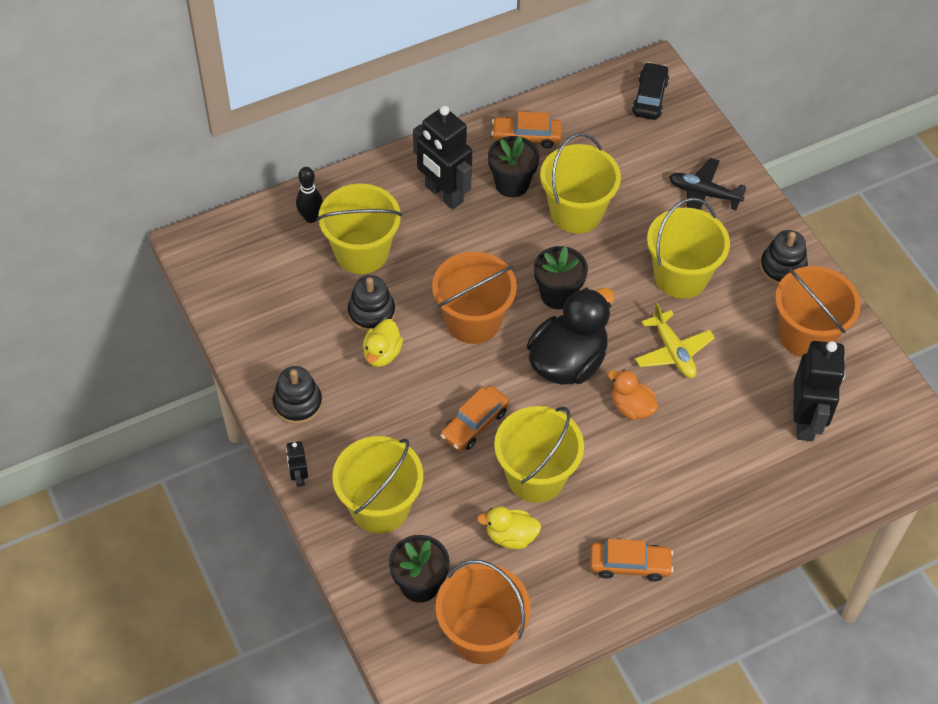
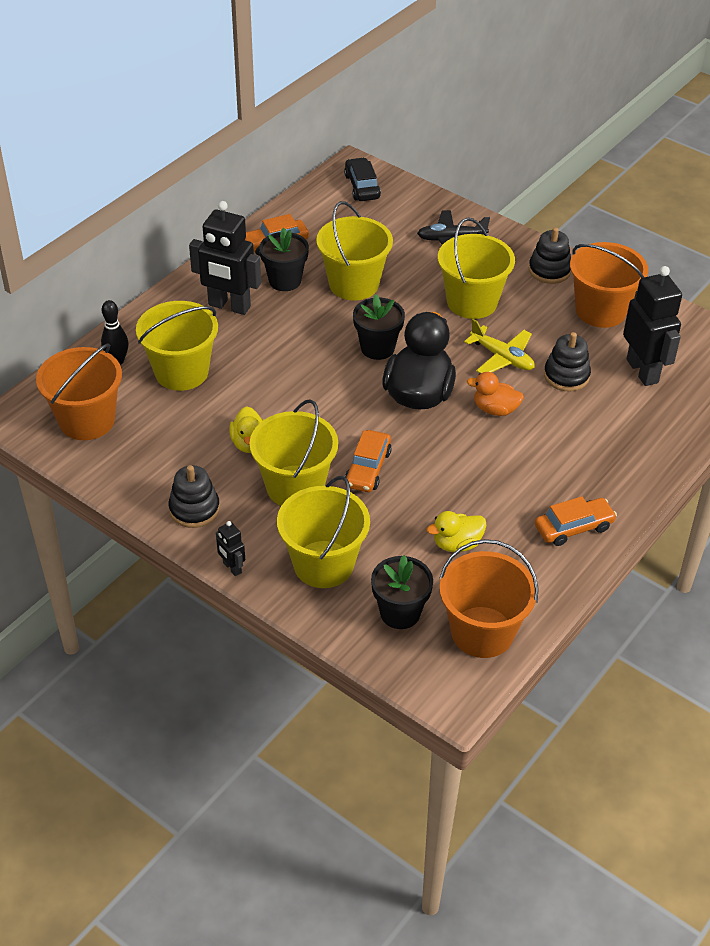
camera: 25 degrees left, 10 degrees down
(371, 313) = (219, 415): black stacking toy -> black stacking toy (566, 376)
(473, 320) = (316, 391): orange bucket -> orange bucket (87, 420)
(536, 476) = (448, 490): yellow bucket -> yellow bucket (295, 487)

